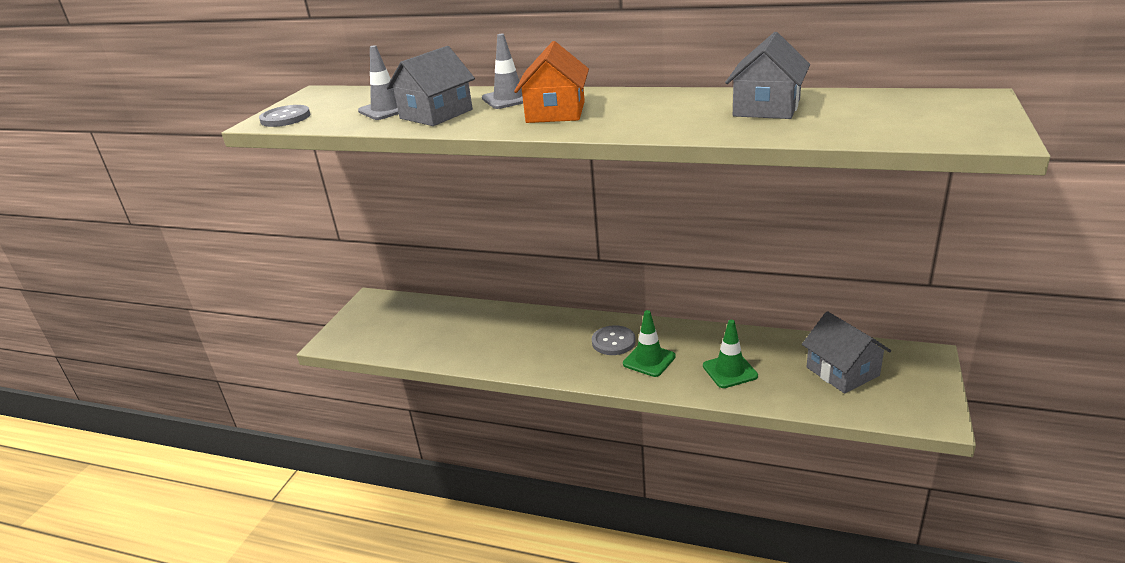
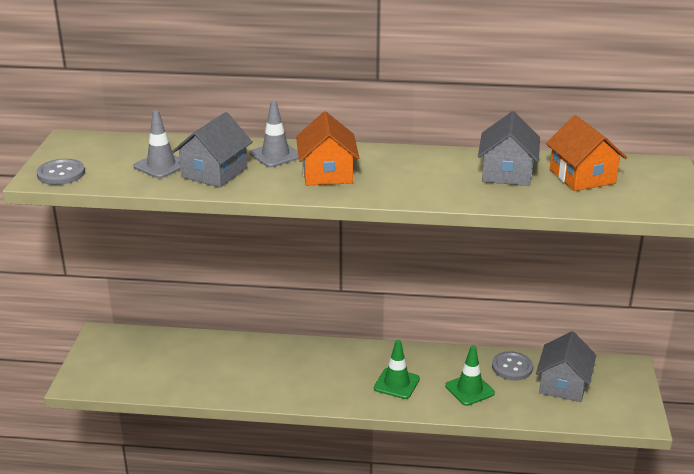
camera: 15 degrees left, 0 degrees up
(613, 342) = (360, 368): grey button -> grey button (512, 367)
(842, 371) = (563, 384): grey house -> grey house turned 60 degrees clockwise
(862, 109) = (582, 176): none -> orange house

